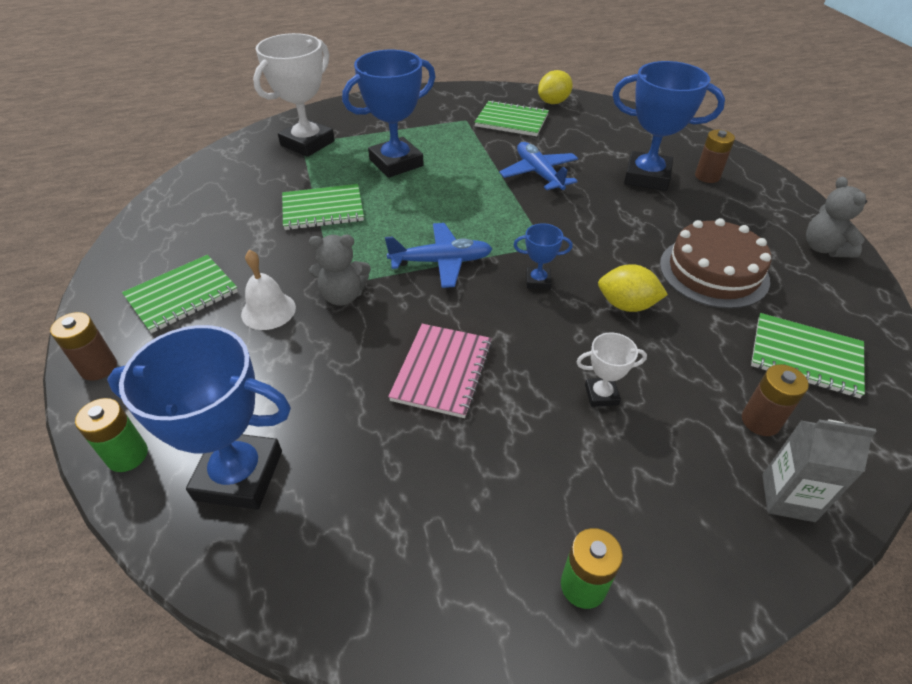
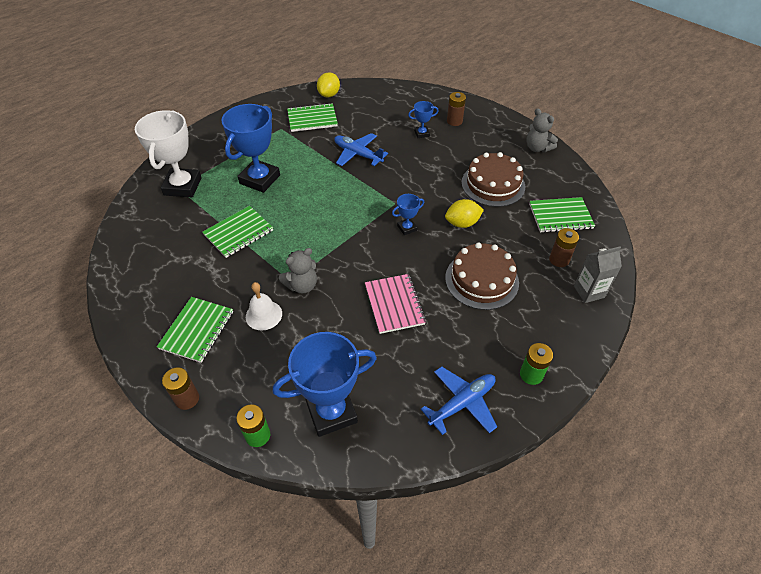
camera: 30 degrees left, 5 degrees up
(441, 261) = (343, 238): blue plane -> blue plane (462, 403)
(601, 395) = (481, 280): white trophy -> brown cake
(647, 176) = (422, 133): blue trophy -> blue trophy, size x0.47

